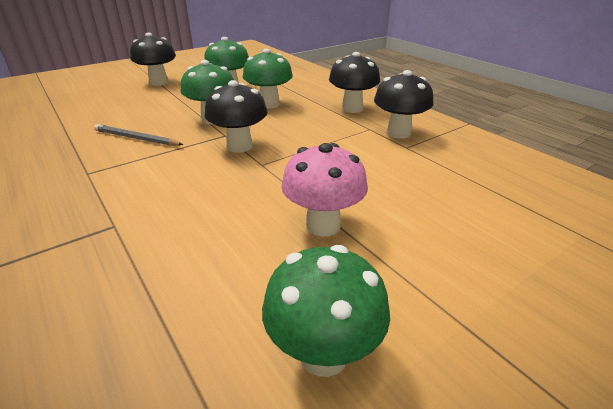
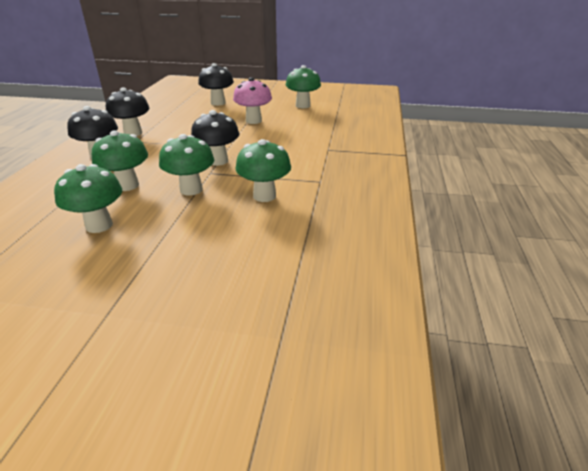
camera: 135 degrees left, 0 degrees up
(136, 138) = (264, 196): grey pencil -> green mushroom
(159, 82) = (127, 286): black mushroom -> black mushroom (218, 103)

